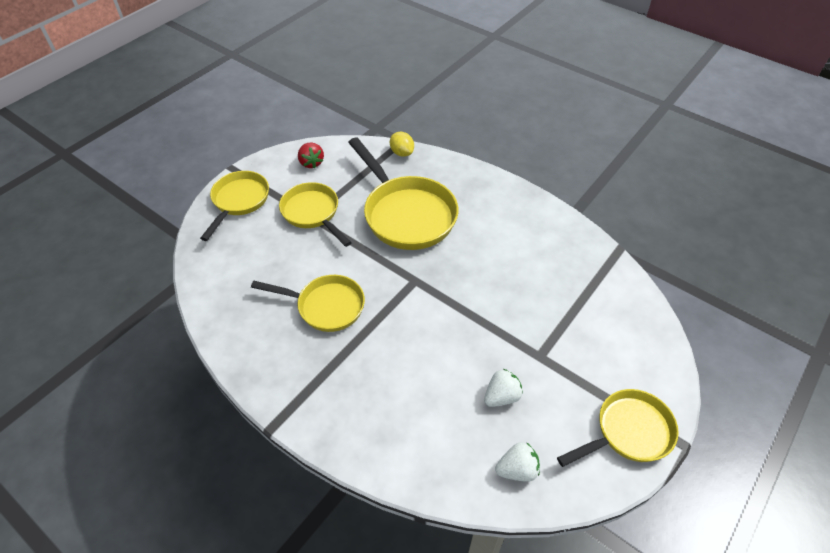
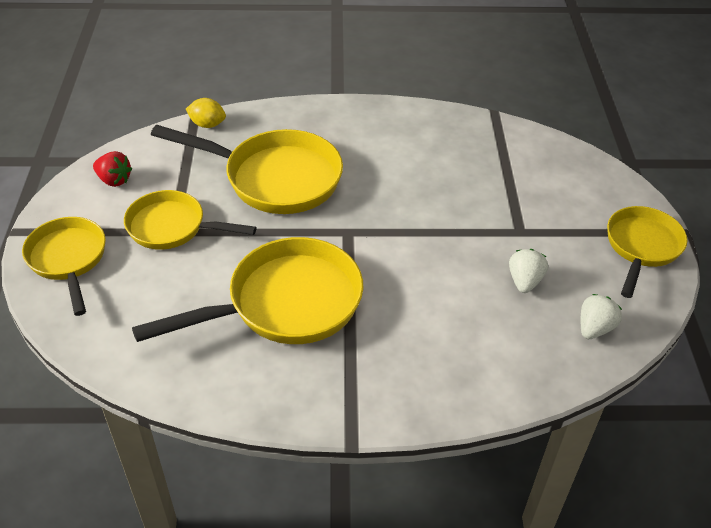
camera: 40 degrees left, 5 degrees down
(326, 306) = (285, 304): yellow pan -> yellow pan, size x1.57

